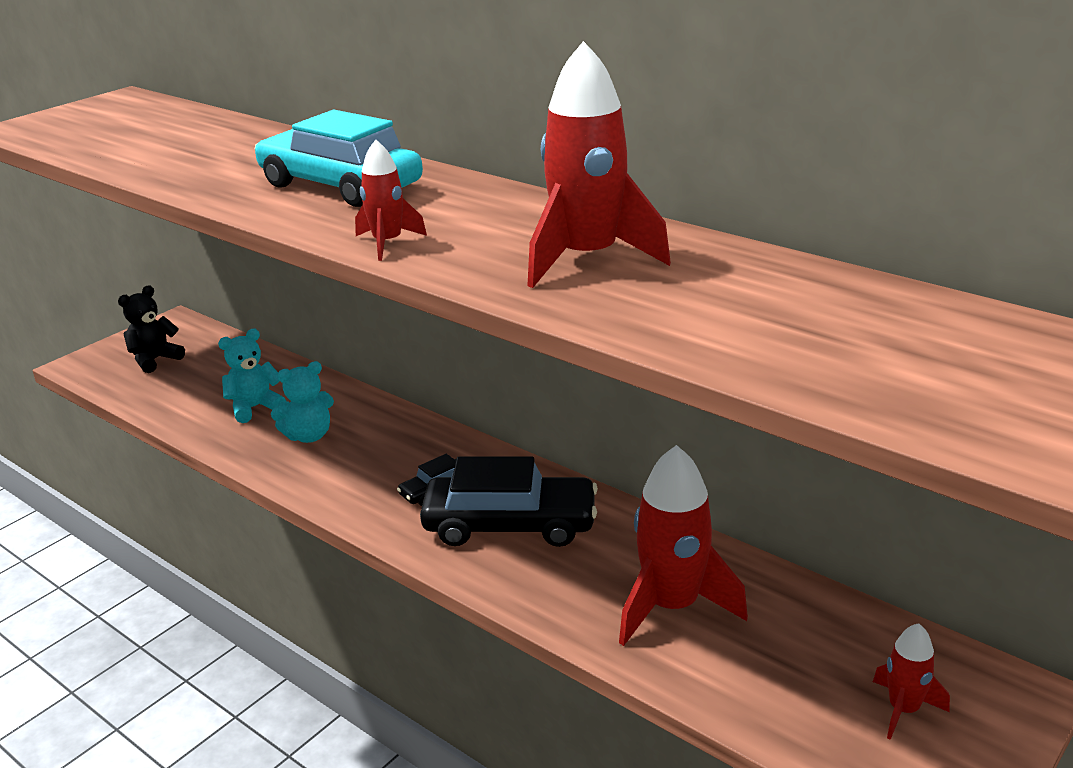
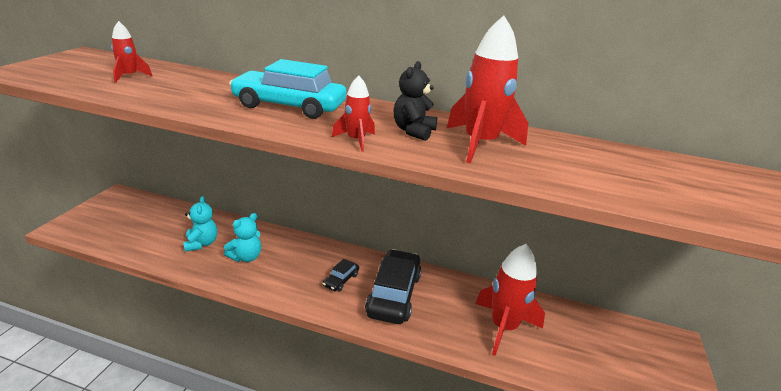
camera: 25 degrees left, 0 degrees up
(155, 360) = (116, 220): black teddy bear -> black teddy bear (413, 131)
(254, 408) = (201, 243): turquoise teddy bear -> turquoise teddy bear turned 135 degrees clockwise
(510, 525) = (394, 295): black car -> black car turned 60 degrees counterclockwise
(903, 709) = (639, 362): red rocket -> red rocket (129, 76)

